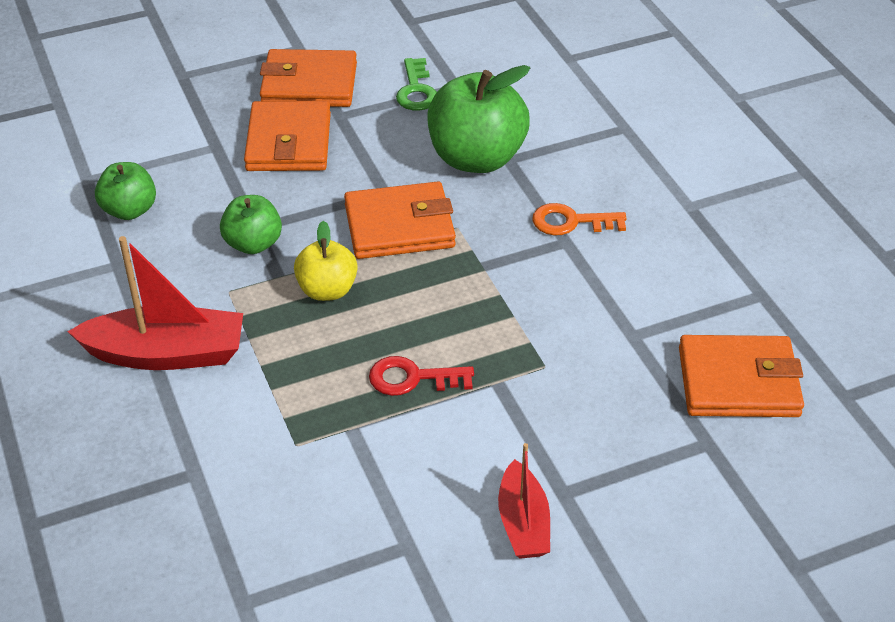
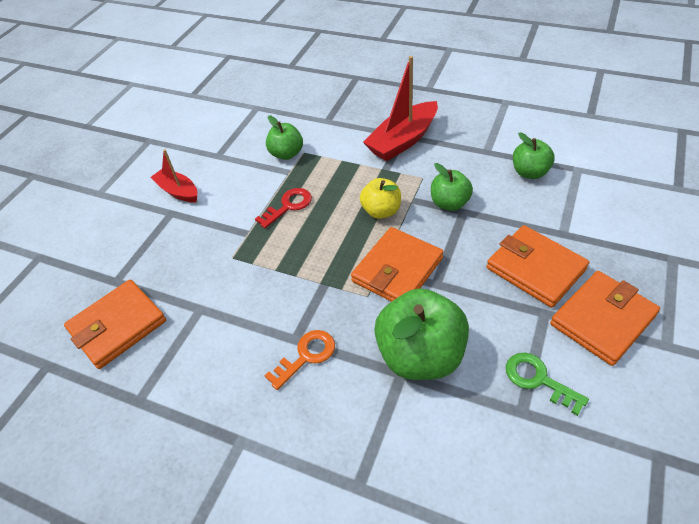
camera: 140 degrees right, 5 degrees up
(319, 460) = (286, 154): none -> green apple

